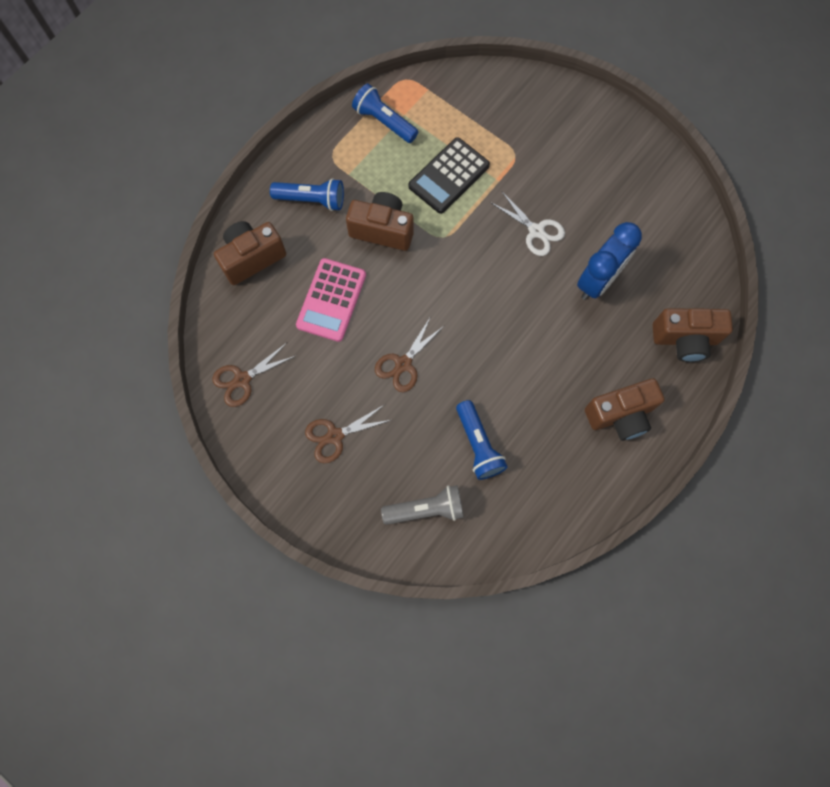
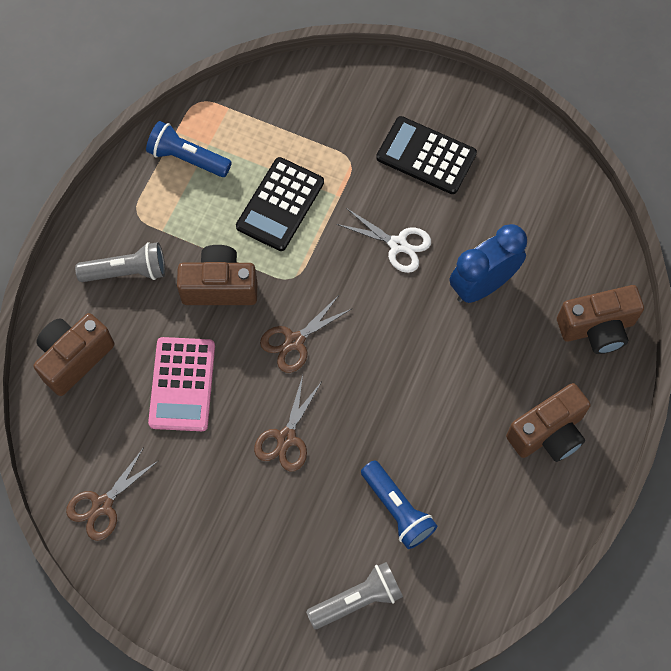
camera: 15 degrees left, 5 degrees down
(312, 200) = (127, 271): blue flashlight -> grey flashlight
(335, 436) = (229, 542): brown scissors -> brown scissors (294, 341)
(579, 165) = (426, 156): none -> black calculator
(597, 281) = (482, 285): blue clock -> blue clock turned 150 degrees counterclockwise

